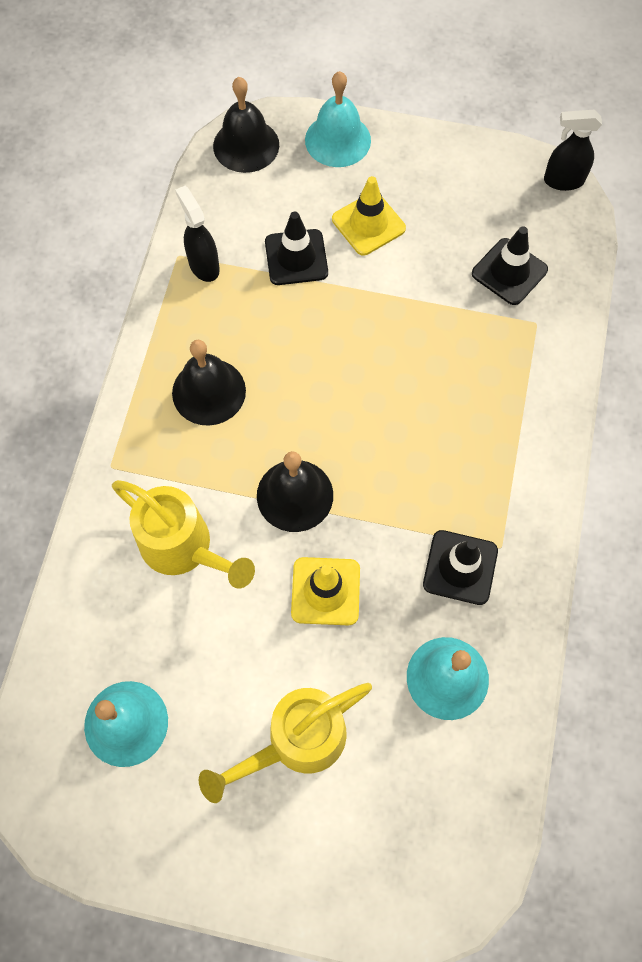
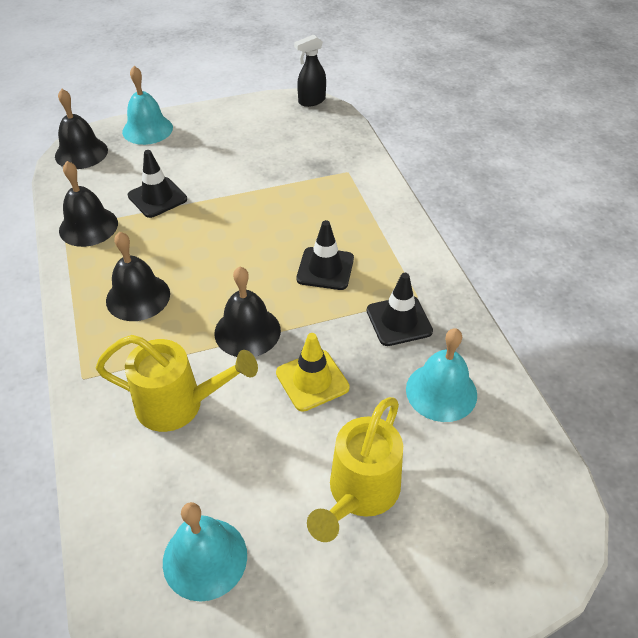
camera: 30 degrees left, 20 degrees down
(203, 265) = (88, 226): black spray bottle -> black bell
(368, 224) = (198, 163): yellow traffic cone -> none
(509, 272) = (311, 153): black traffic cone -> black traffic cone (325, 269)

